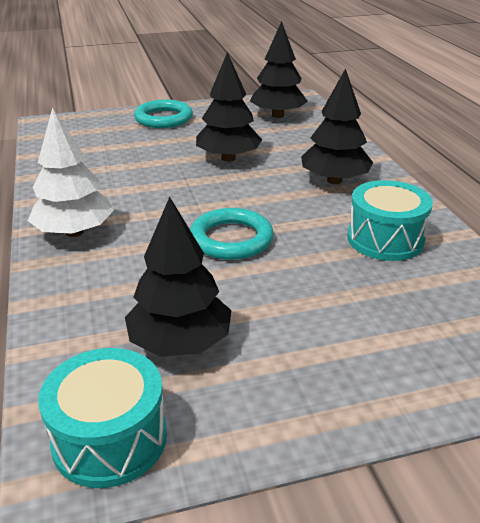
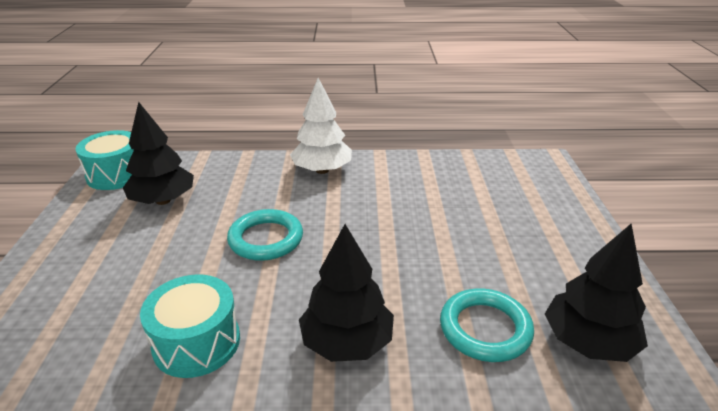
camera: 105 degrees right, 0 degrees up
(163, 118) = (564, 232): turquoise ring -> turquoise ring (485, 329)
(228, 158) = (436, 265): black tree -> none

